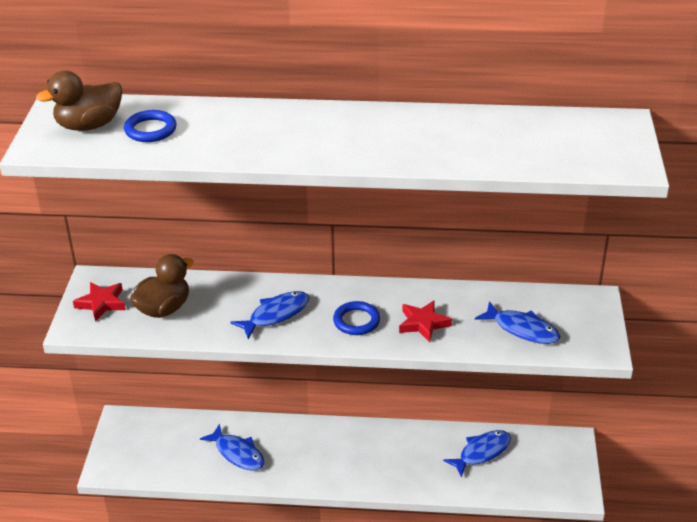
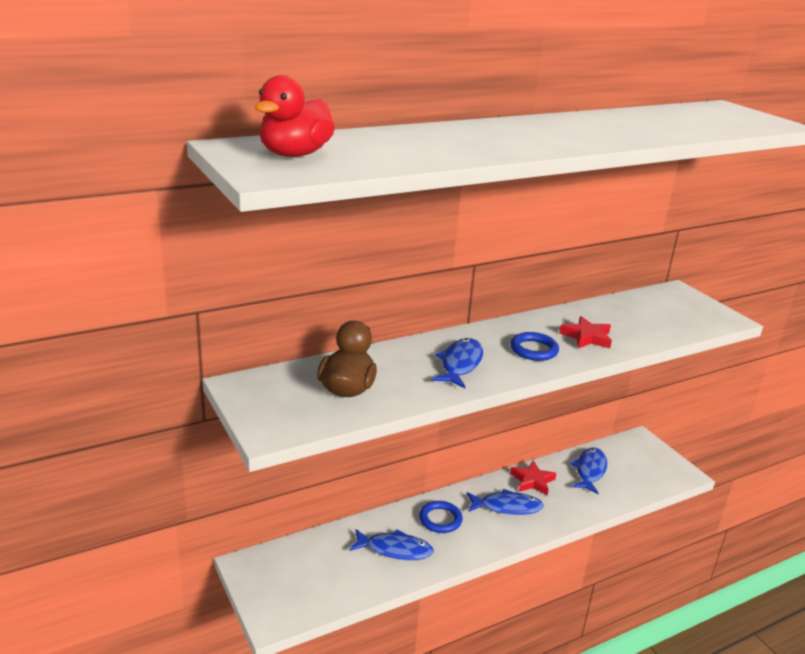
camera: 35 degrees left, 10 degrees down
(89, 125) = (295, 154): brown duck -> red duck
(101, 303) = (274, 403): red star -> red star (532, 481)
(150, 130) = (368, 150): blue ring -> blue ring (440, 519)
(522, 329) = (660, 321): blue fish -> blue fish (507, 507)

